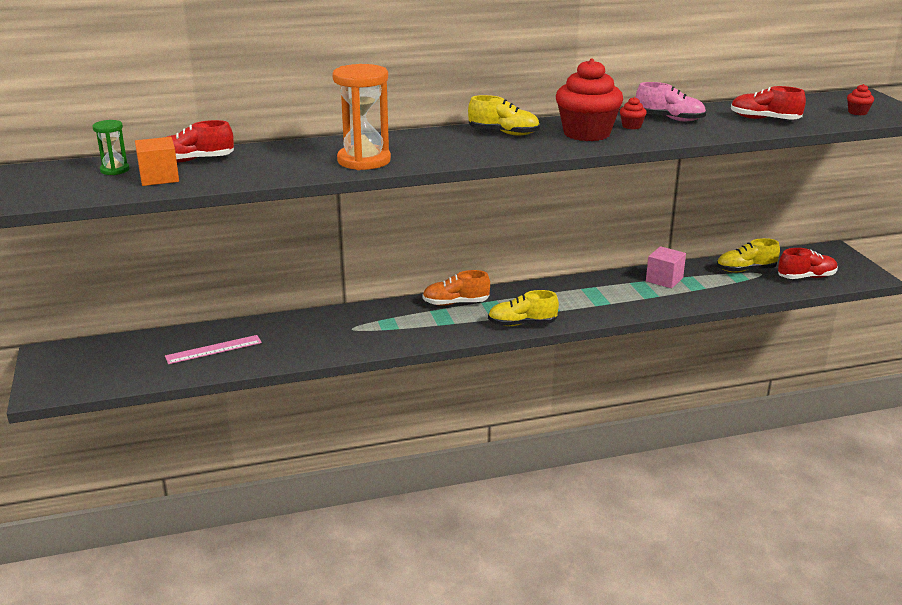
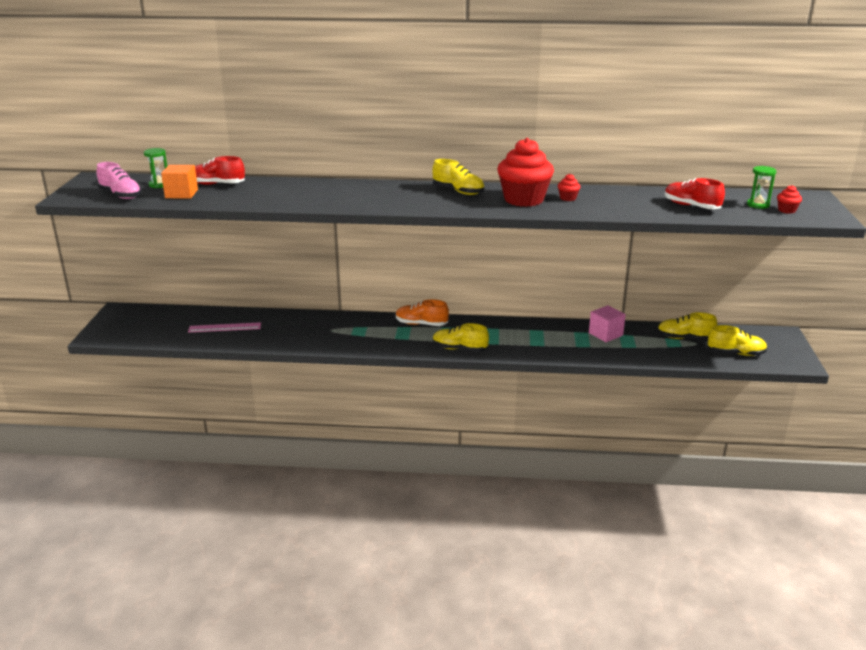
camera: 20 degrees right, 0 degrees up
(364, 160) = (331, 199): orange hourglass -> none
(669, 119) = (607, 196): pink shoe -> pink shoe (120, 195)
(806, 277) = (735, 353): red shoe -> yellow shoe
(825, 110) = (758, 205): none -> green hourglass

